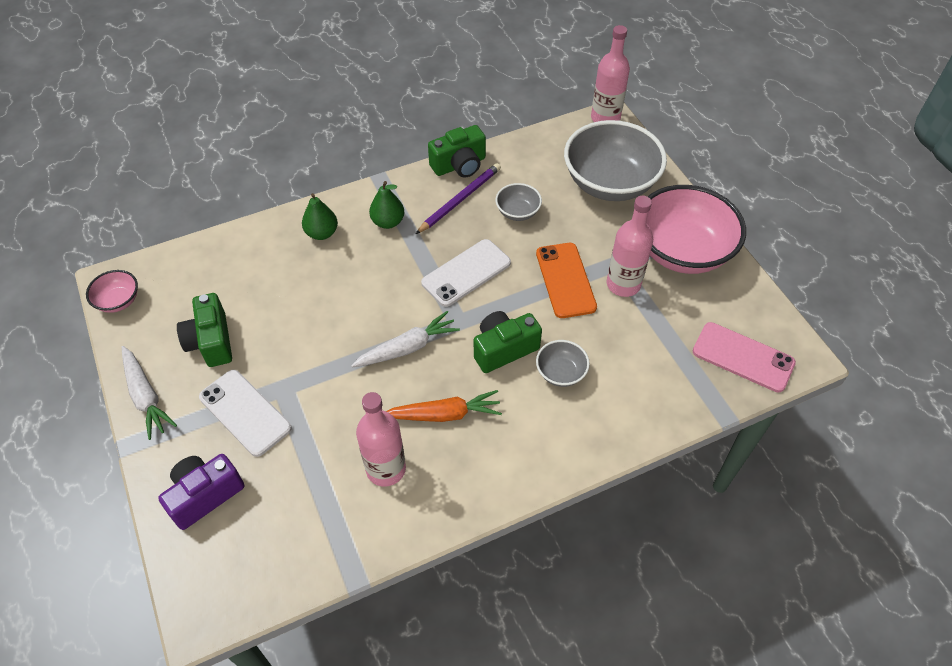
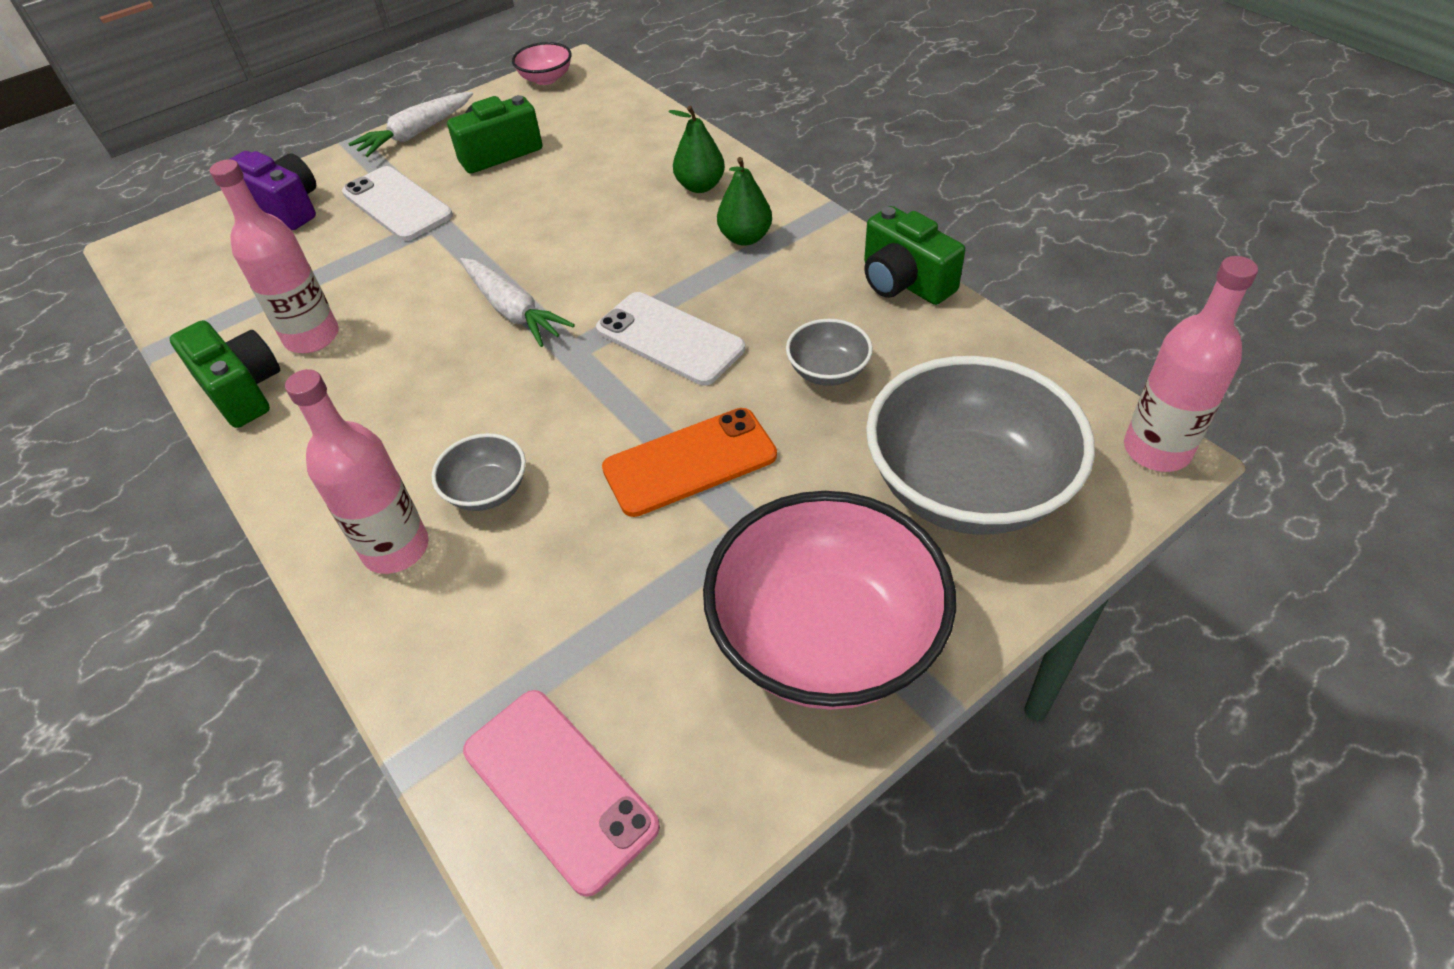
camera: 80 degrees right, 5 degrees down
(245, 412) = (397, 204): white phone -> white phone turned 75 degrees counterclockwise
(444, 414) = (400, 372): orange carrot -> none
(460, 200) = (824, 299): purple pencil -> none
(504, 349) = (525, 412): green camera -> green camera (242, 390)
(623, 284) = (704, 548): pink bottle -> pink bottle (396, 548)
(743, 357) = (559, 788): pink phone -> pink phone turned 60 degrees counterclockwise

